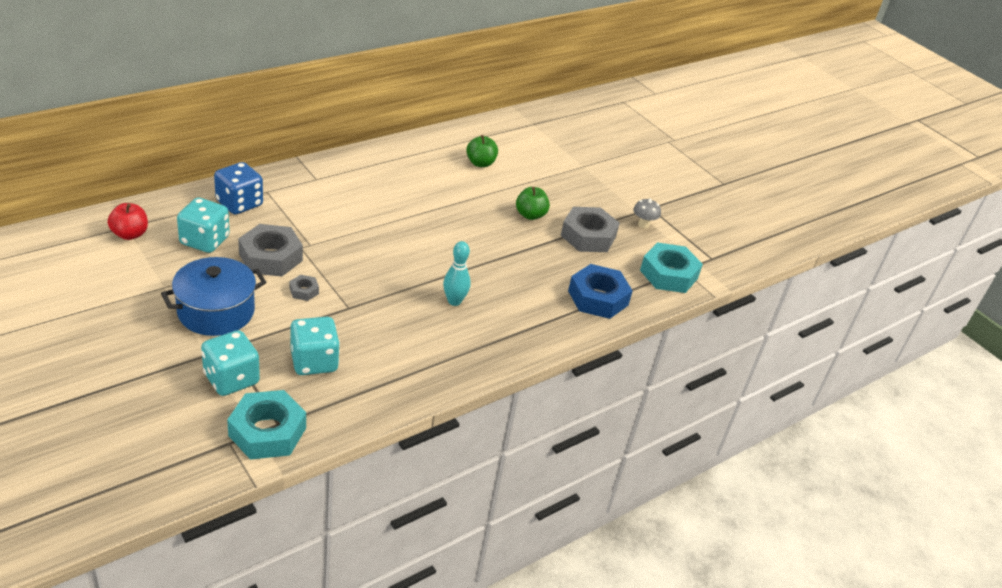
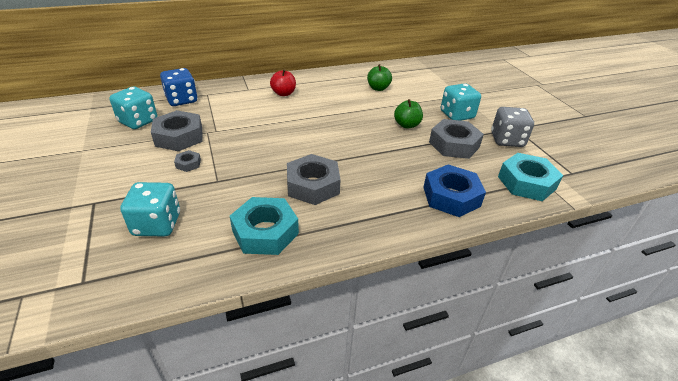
camera: 20 degrees right, 0 degrees up
(130, 234) = (89, 113): red apple -> red apple (283, 93)
(216, 311) = (106, 172): blue pot -> none
(231, 379) = (73, 231): turquoise dice -> turquoise dice (457, 115)
(267, 432) = (65, 290): turquoise nut -> turquoise nut (265, 232)
(454, 301) = (313, 185): turquoise bowling pin -> grey nut
(643, 224) = (507, 140): grey mushroom -> grey dice

